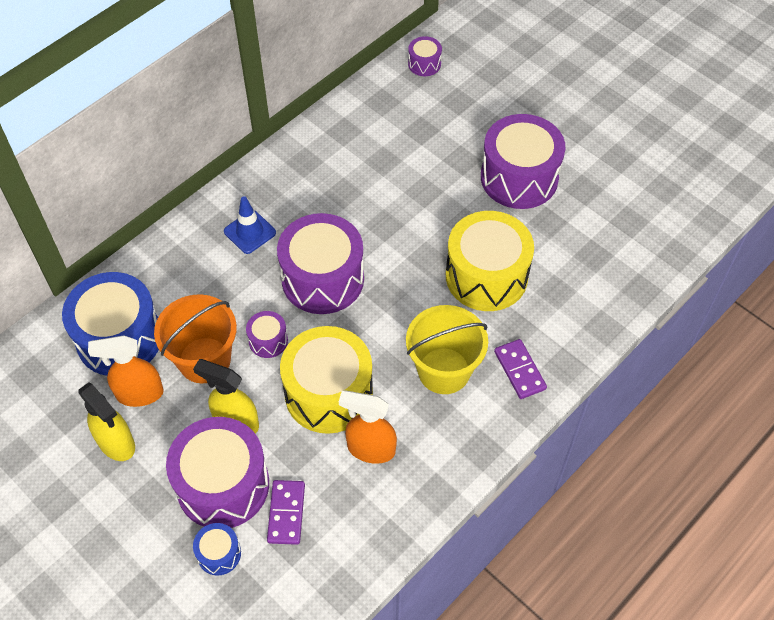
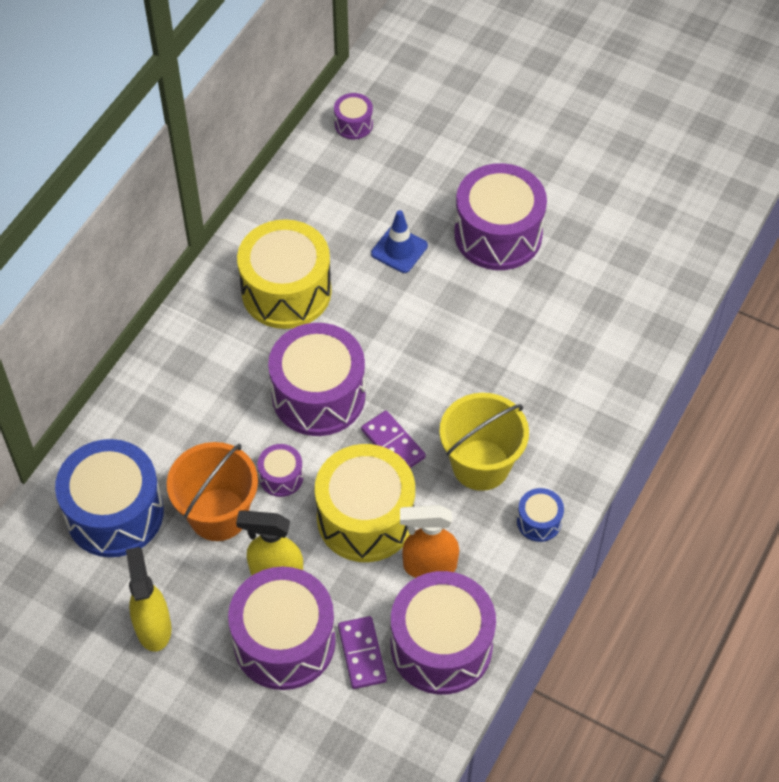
camera: 15 degrees left, 0 degrees up
(116, 443) = (153, 627): yellow spray bottle -> yellow spray bottle turned 135 degrees counterclockwise
(139, 394) = (159, 568): orange spray bottle -> none
(219, 554) = (304, 713): blue drum -> blue drum (539, 521)
(250, 232) = (220, 361): blue traffic cone -> blue traffic cone (399, 250)
(358, 524) = (441, 646): none -> purple drum
(486, 276) = (495, 352): yellow drum -> yellow drum (286, 291)
(520, 370) = (560, 445): purple domino -> purple domino (393, 444)

